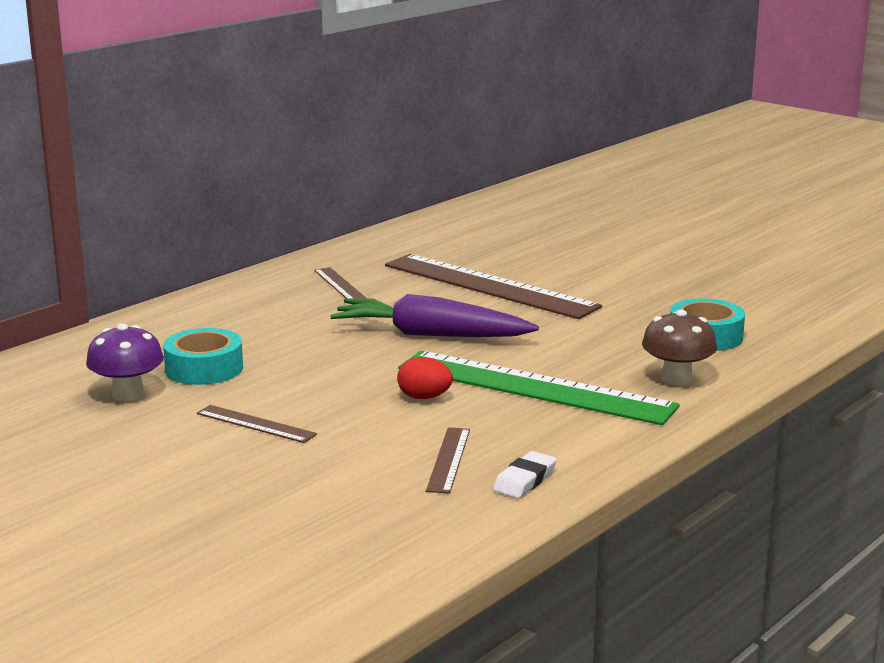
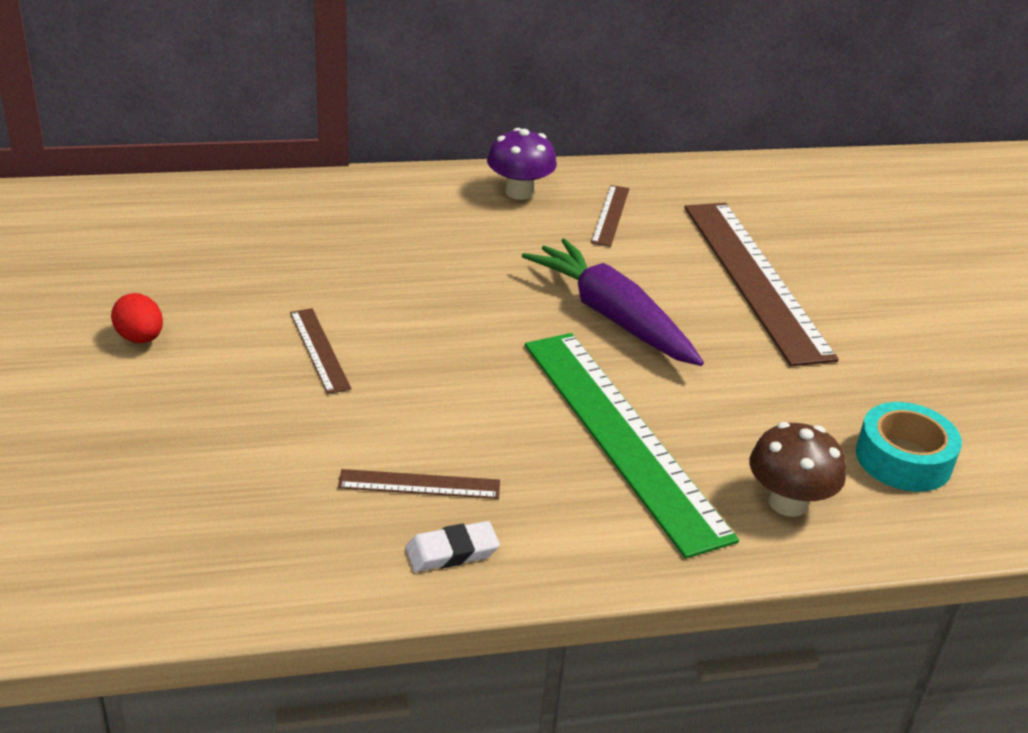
camera: 35 degrees right, 15 degrees up
(128, 394) = (269, 263): purple mushroom -> purple mushroom (519, 192)
(204, 368) = (364, 263): turquoise tape -> none
(424, 397) = (501, 394): red egg -> red egg (140, 338)
(448, 459) = (419, 484): brown ruler -> brown ruler turned 45 degrees clockwise

